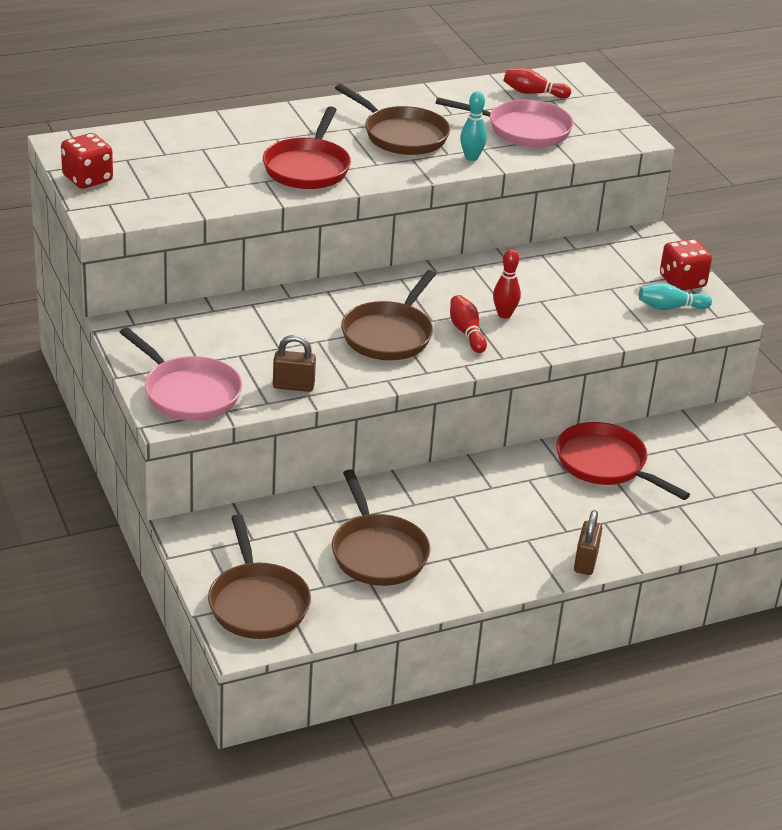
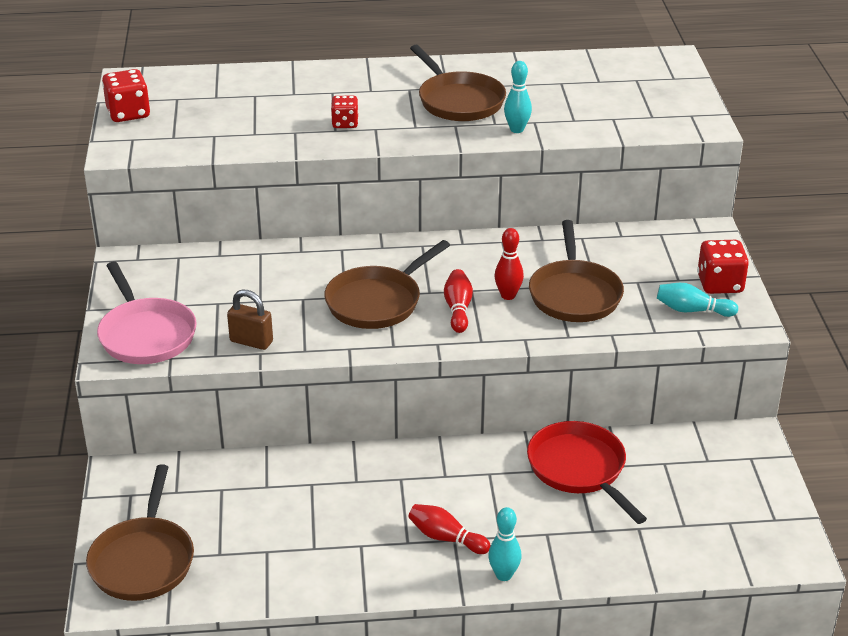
camera: 20 degrees right, 0 degrees up
(308, 167) = (345, 123): red pan -> red dice
(377, 552) = (291, 526): brown pan -> brown pan (574, 294)
(523, 130) = (588, 107): pink pan -> none
(533, 93) = (620, 71): red bowling pin -> red bowling pin (446, 538)
(585, 562) = (504, 575): brown padlock -> turquoise bowling pin

